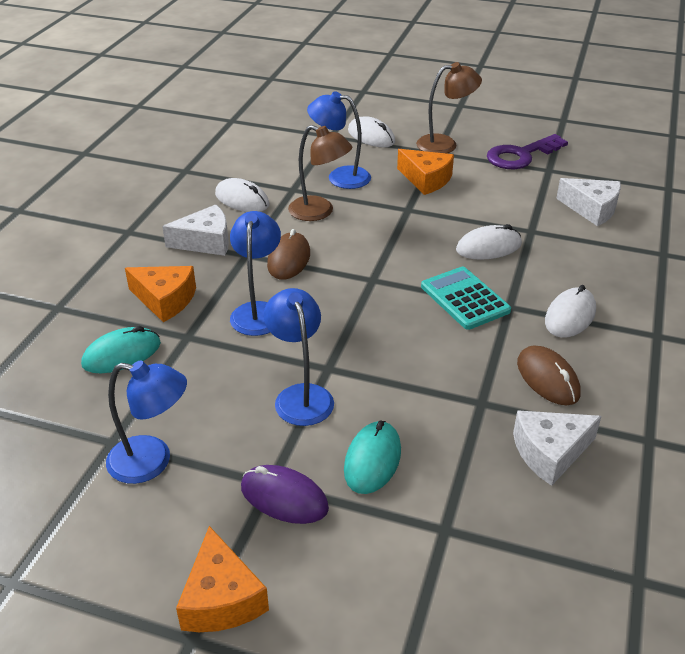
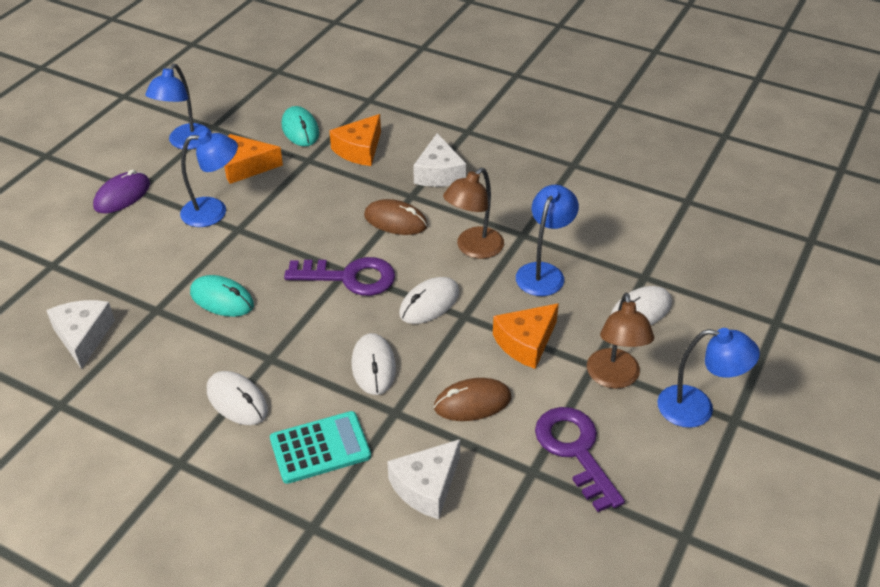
camera: 100 degrees right, 5 degrees up
(221, 598) = (64, 166): orange cheese -> orange cheese (246, 167)
(242, 199) = (508, 199): white mouse -> white mouse (429, 303)
(258, 311) = (325, 197): blue lamp -> blue lamp (697, 409)
(372, 460) = (131, 239): turquoise mouse -> turquoise mouse (222, 299)
(381, 275) = (350, 277): none -> purple key
(464, 299) = (293, 328): turquoise calculator -> turquoise calculator (320, 448)
(547, 378) = (162, 359): brown mouse -> brown mouse (472, 403)

